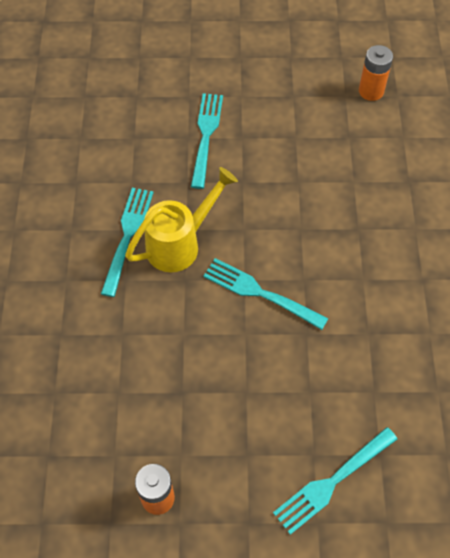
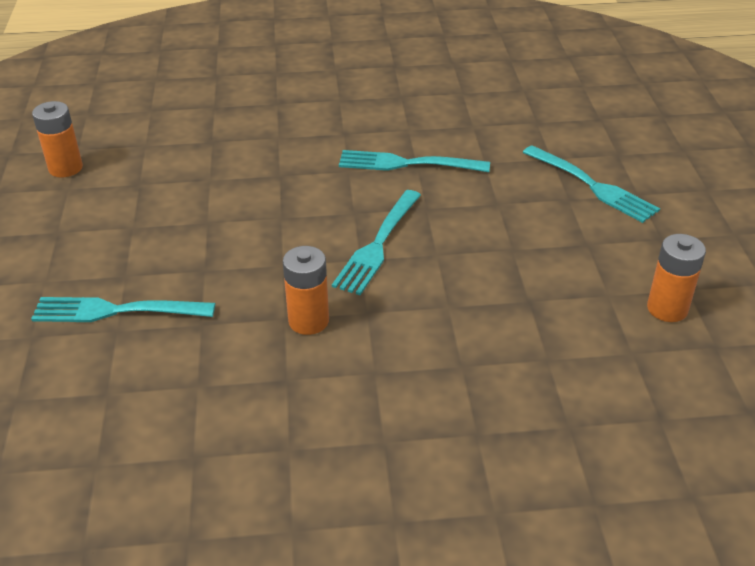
camera: 95 degrees left, 20 degrees down
(127, 237) = (301, 378): turquoise fork -> turquoise fork (408, 163)
(180, 243) = (308, 321): yellow watering can -> orange battery

